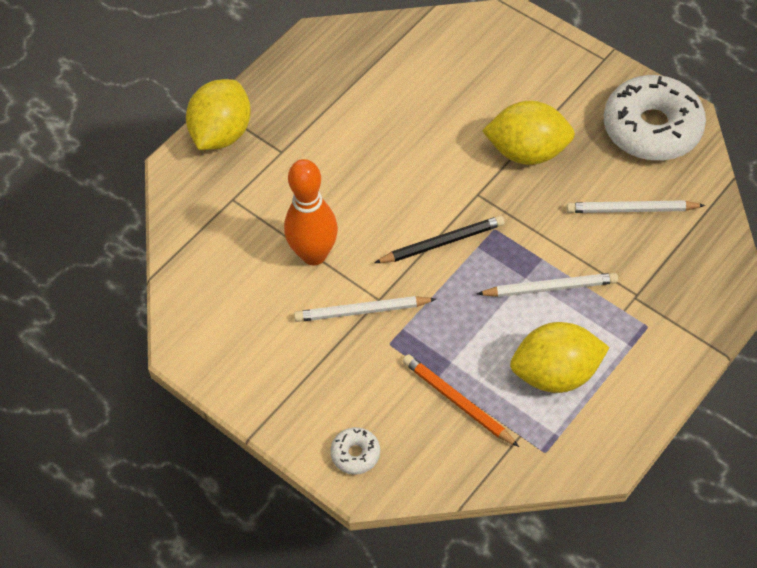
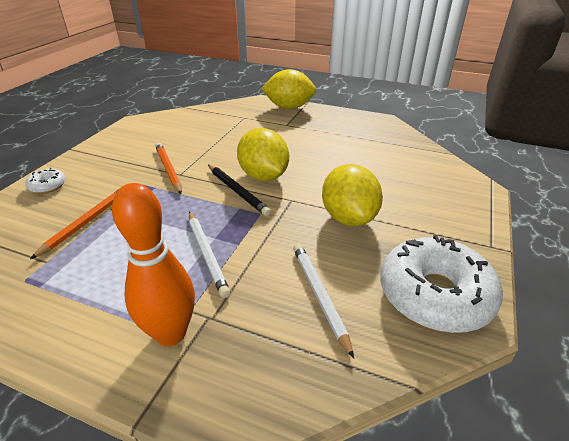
camera: 70 degrees right, 20 degrees down
(314, 254) = (211, 146): orange bowling pin -> orange bowling pin (171, 333)
(362, 311) = (168, 169): white pencil -> orange pencil
(555, 373) = (111, 273): yellow lemon -> yellow lemon (263, 176)

